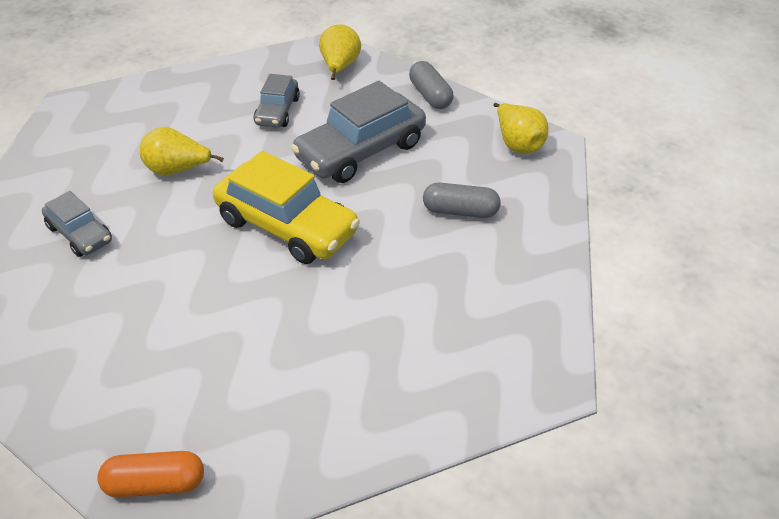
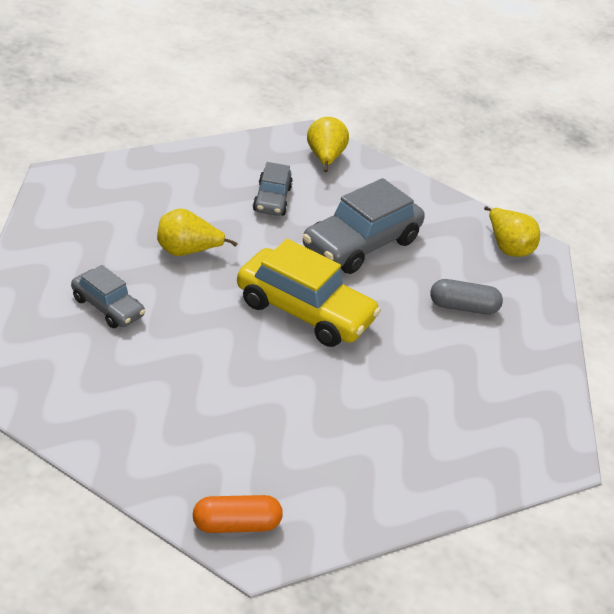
camera: 10 degrees left, 5 degrees down
(430, 95) = (418, 194): grey capsule -> none

